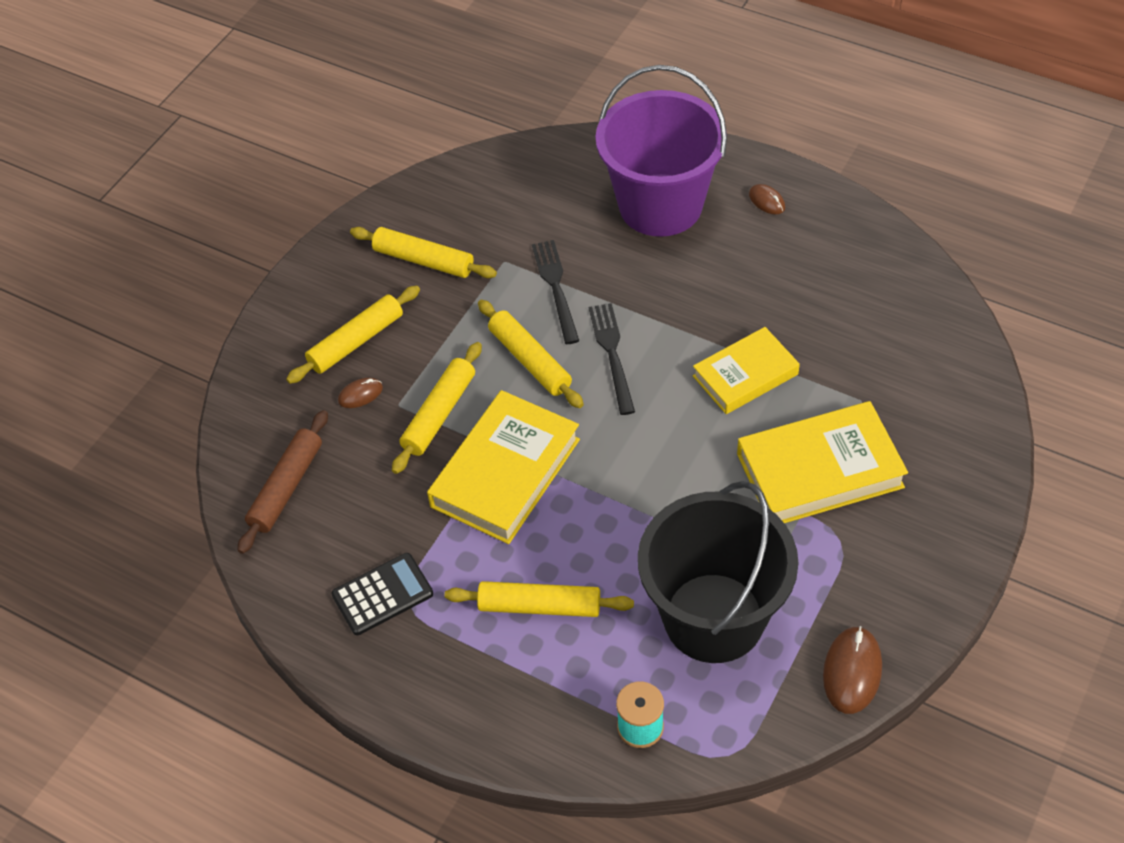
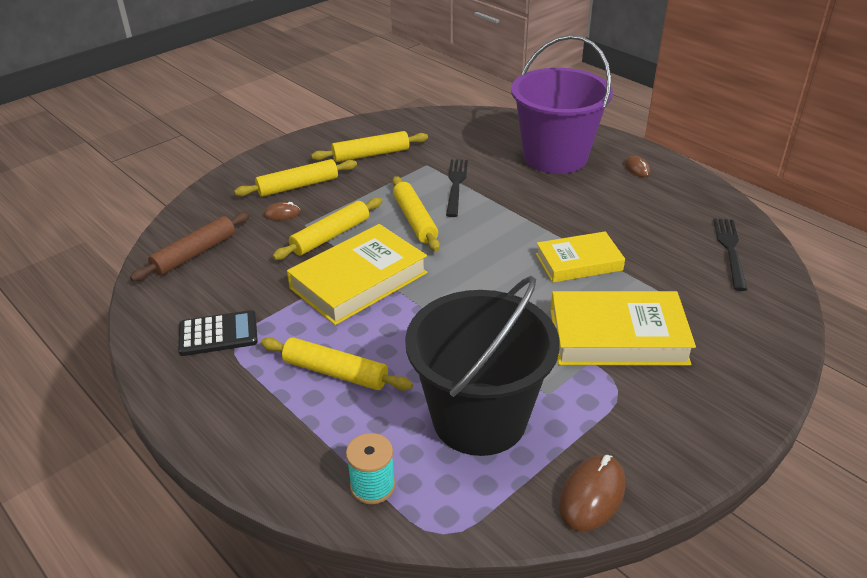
camera: 15 degrees right, 15 degrees down
(424, 260) = (371, 154): yellow rolling pin -> yellow rolling pin turned 60 degrees counterclockwise
(612, 354) = (479, 228): black fork -> black fork (730, 250)

